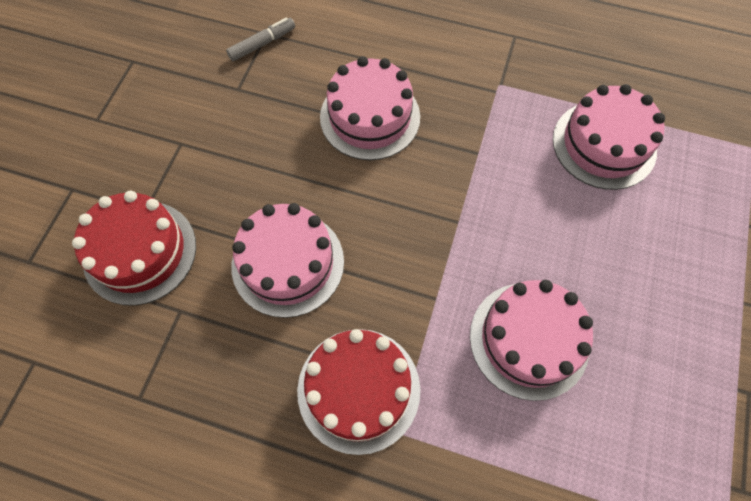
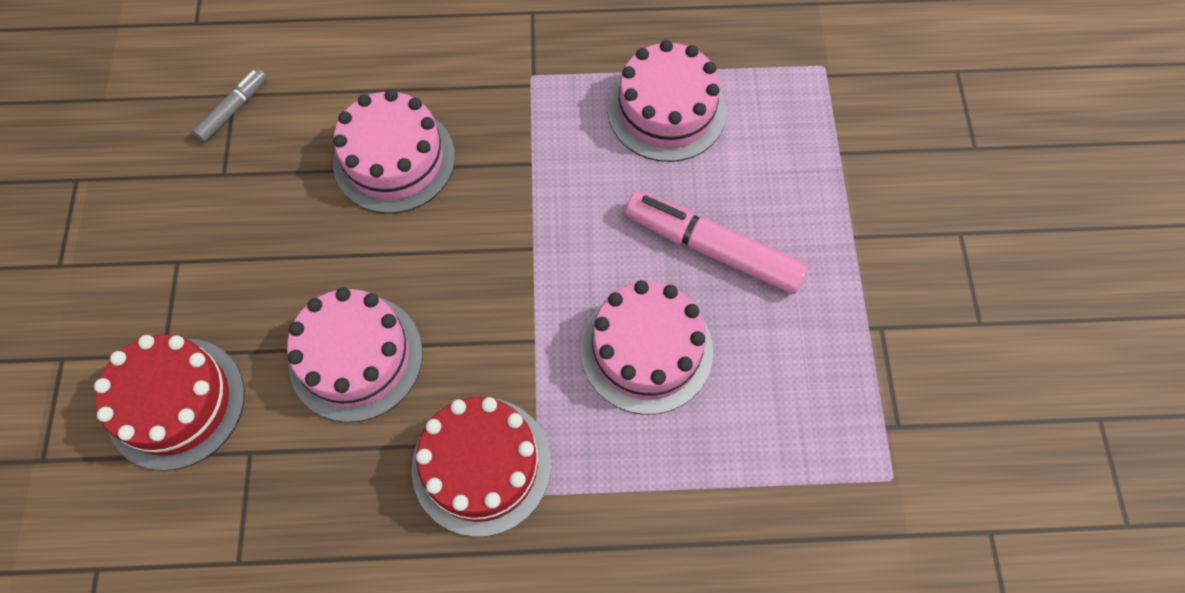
camera: 20 degrees left, 0 degrees up
(612, 272) = (713, 249): none -> pink marker

